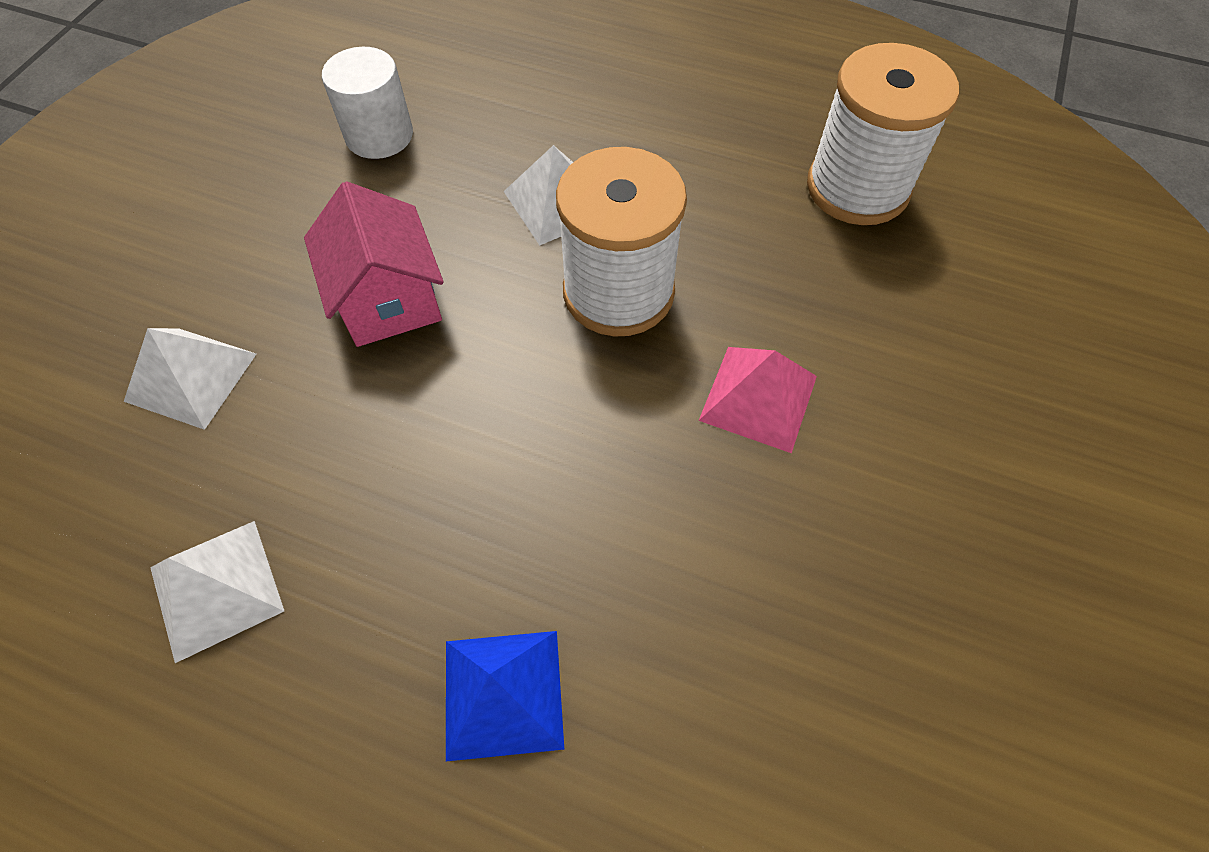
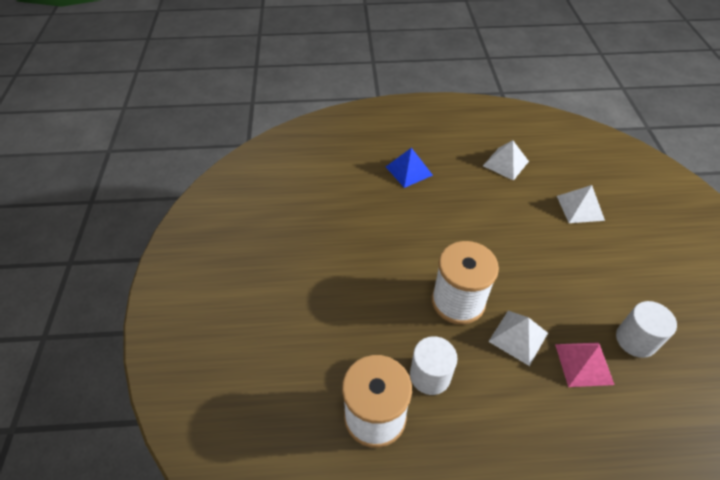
camera: 155 degrees right, 10 degrees down
(388, 300) = (544, 260): pink house -> none
(742, 205) = (430, 375): none -> white cylinder
(758, 398) = (376, 278): pink pyramid -> pink pyramid (584, 364)

